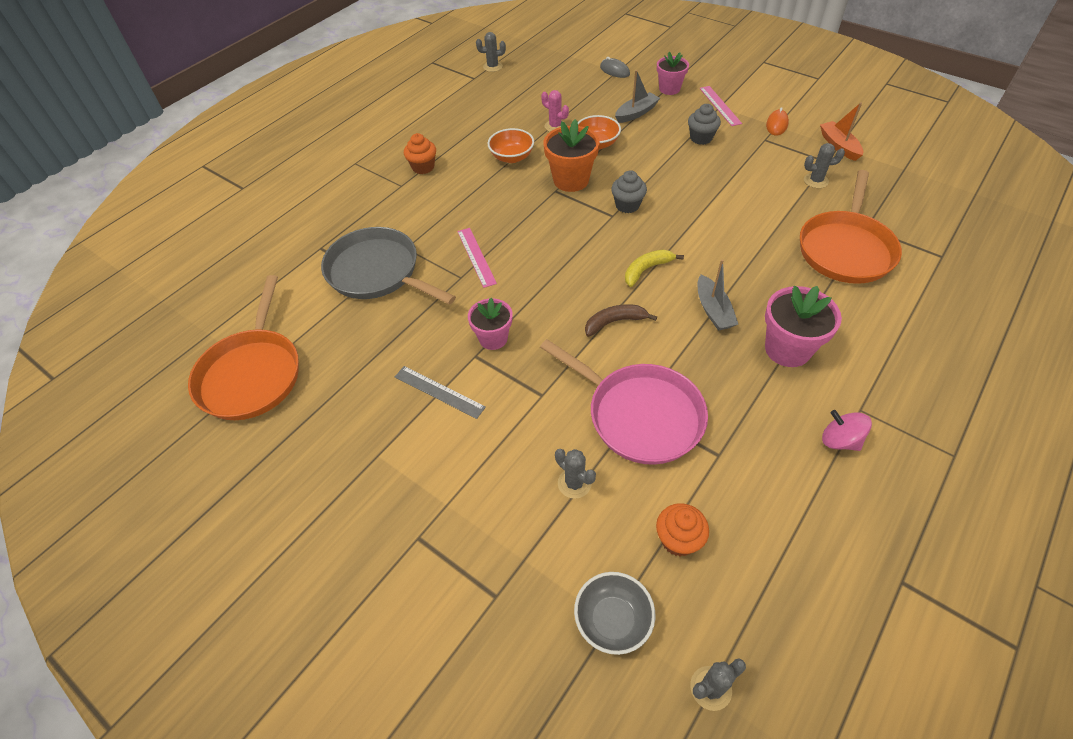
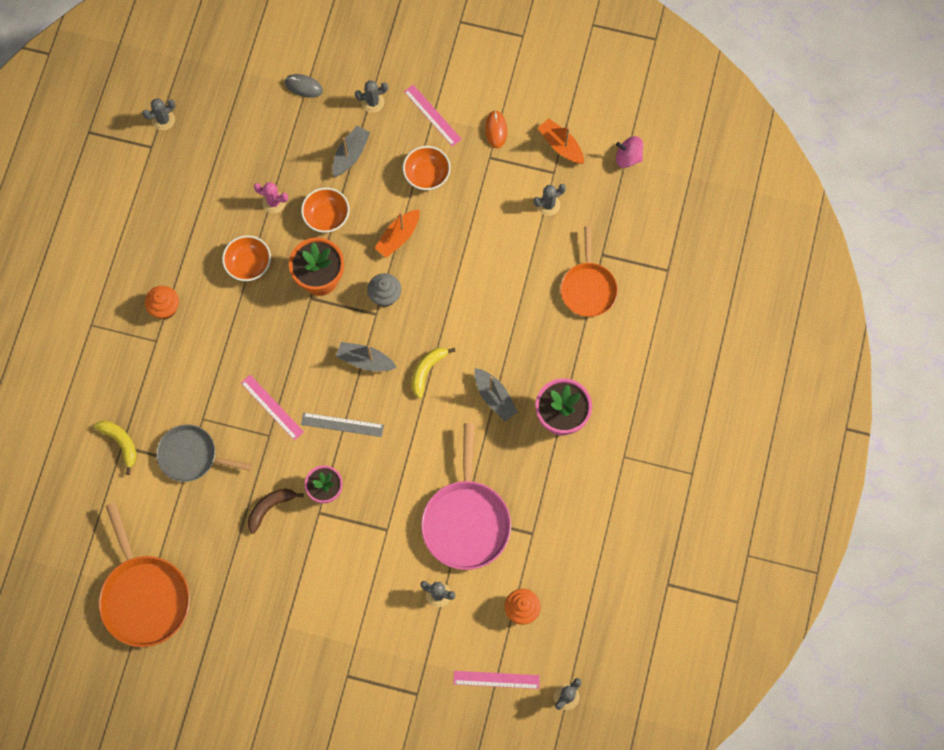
camera: 25 degrees left, 20 degrees up
(321, 245) = (121, 443): none -> yellow banana
(377, 272) = (191, 456): grey pan -> grey pan, size x0.67
(439, 392) = (305, 556): grey ruler -> grey ruler (342, 424)
(586, 246) = (365, 360): none -> grey boat
(612, 620) = (496, 679): grey bowl -> pink ruler
(614, 322) = (418, 438): brown banana -> brown banana (270, 508)
(639, 415) = (466, 521): pink pan -> pink pan turned 75 degrees clockwise
(657, 170) = (398, 237): none -> orange boat
(669, 89) = (372, 102): pink flower pot -> grey cactus
(701, 138) = (427, 175): grey cupcake -> orange bowl
(840, 440) = (613, 489): pink spinning top -> pink spinning top (628, 157)
(845, 249) = (588, 288): orange pan -> orange pan, size x0.67

